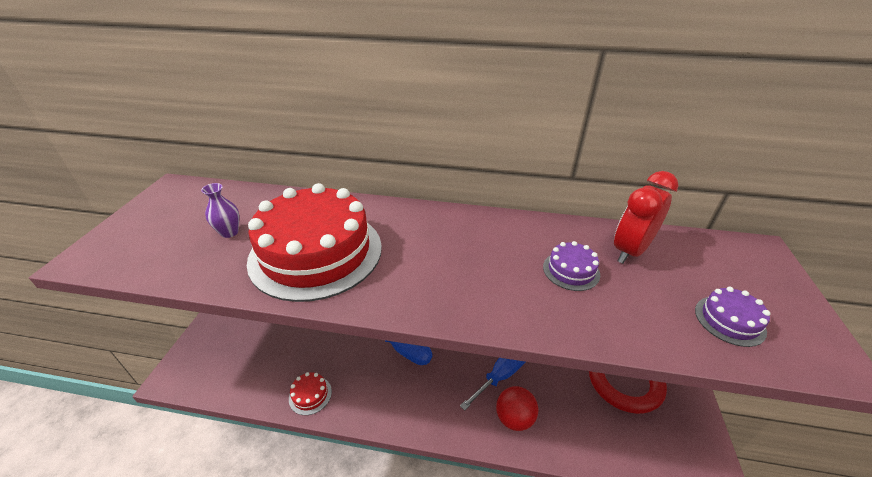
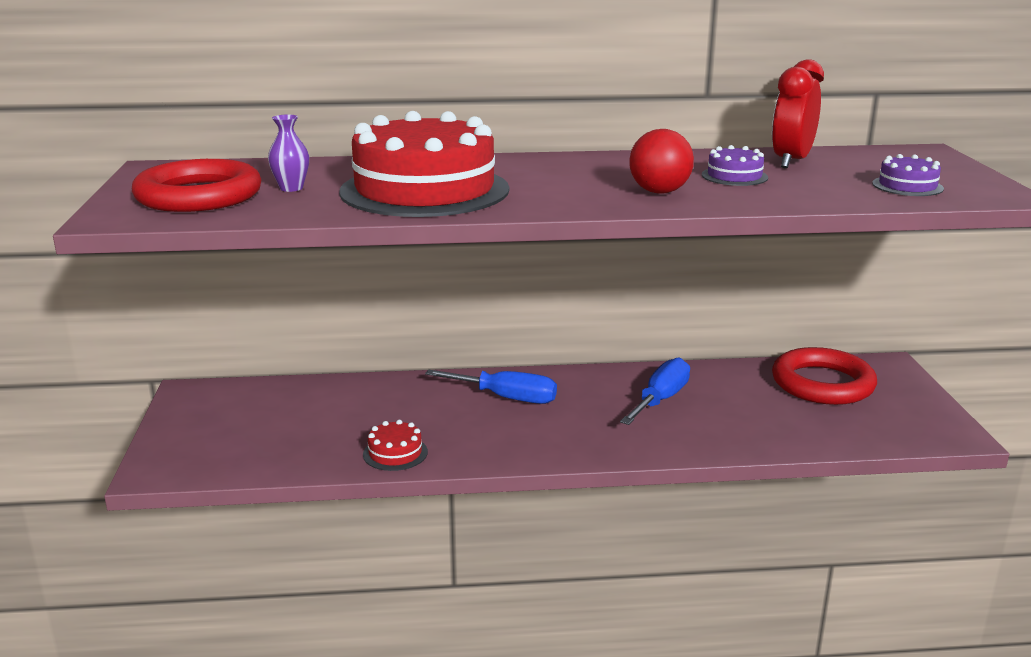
camera: 15 degrees left, 15 degrees down
(163, 234) = (199, 196): none -> red ring
(514, 418) = (695, 430): red ball -> red ball (659, 192)

